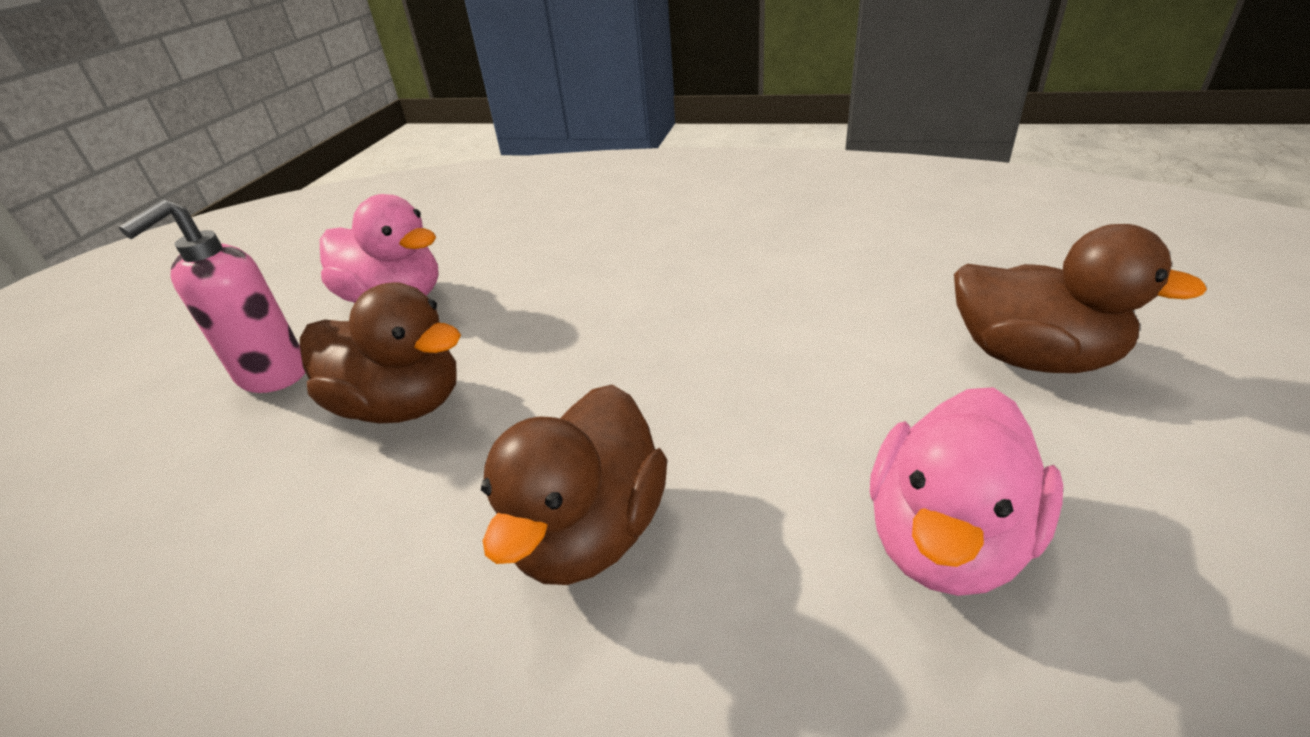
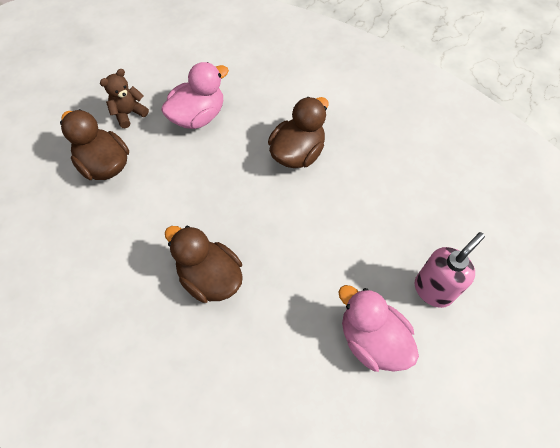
camera: 165 degrees left, 25 degrees up
(401, 405) = (363, 239): brown duck -> brown duck (210, 277)
(1141, 477) = (129, 113): none -> brown teddy bear

